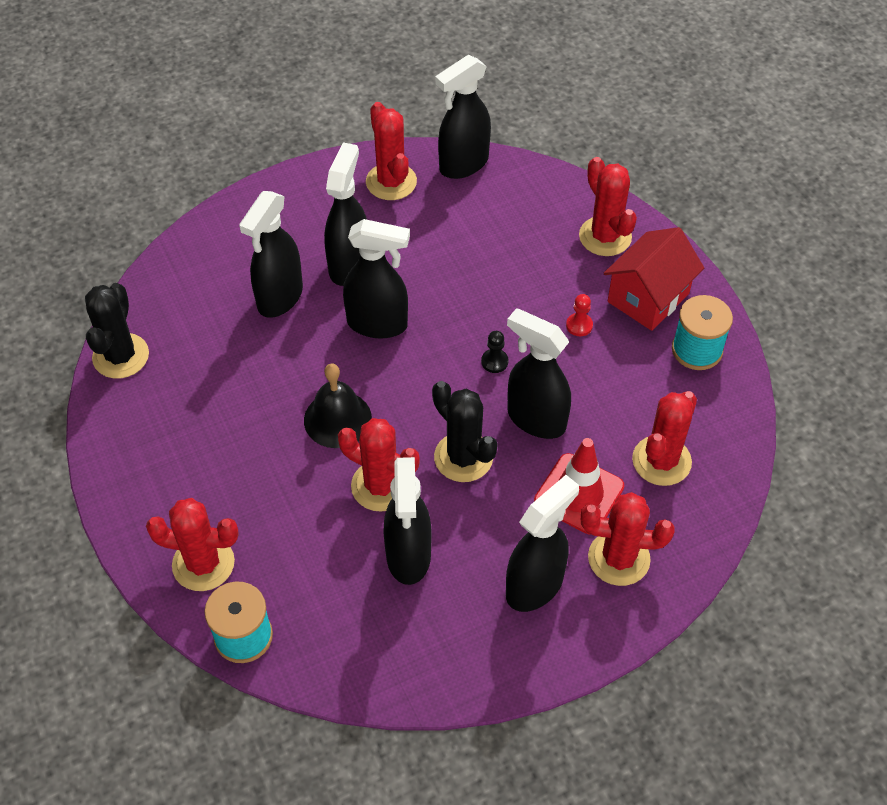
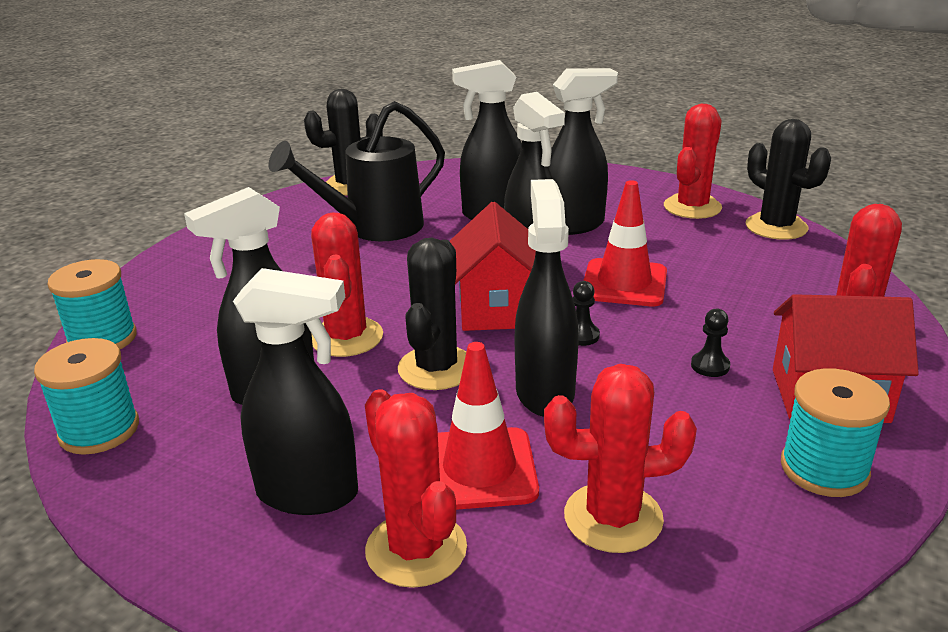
camera: 55 degrees right, 25 degrees down
(203, 563) = (172, 290): red cactus -> none
(225, 384) = (374, 228): none -> black watering can
(337, 419) = (399, 286): black bell -> none
(374, 674) = (99, 430): none -> turquoise spool
(421, 383) = (496, 308): none -> red house
(455, 296) = (624, 283): none -> red traffic cone
(463, 164) = (776, 227): black spray bottle -> black cactus
(579, 325) = (710, 366): red pawn -> black pawn

